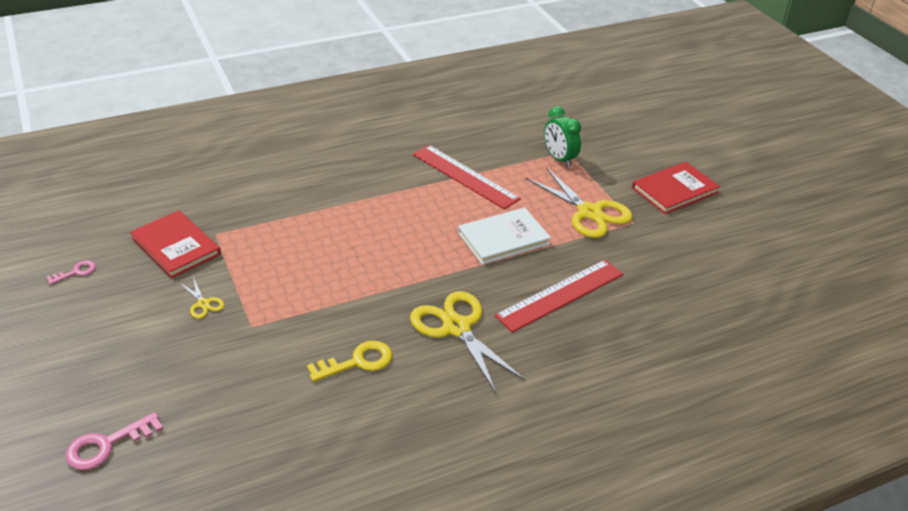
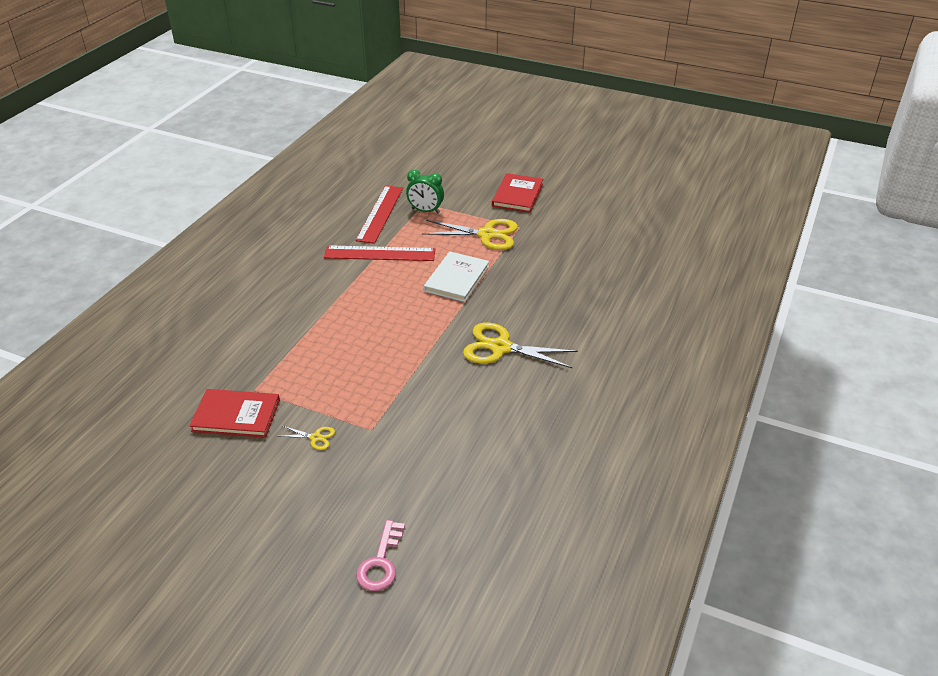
camera: 40 degrees left, 0 degrees up
(76, 272) = (181, 481): pink key -> none
(357, 362) = (469, 404): yellow key -> none
(560, 295) = (533, 292): red ruler -> red ruler (380, 213)

